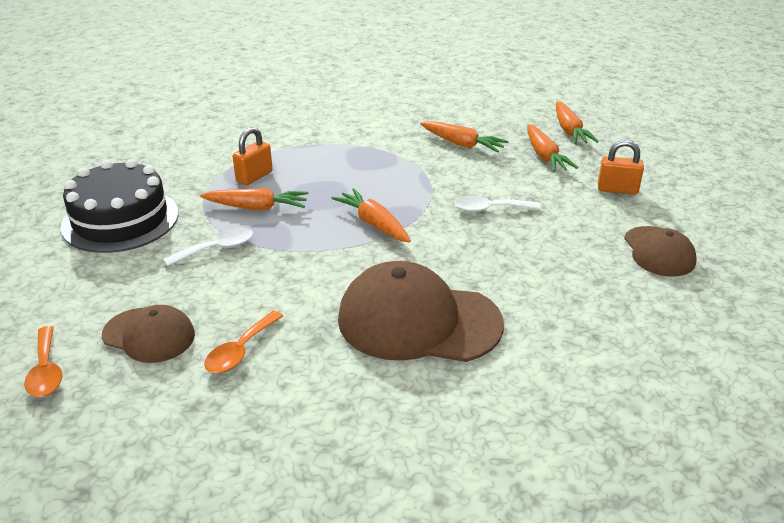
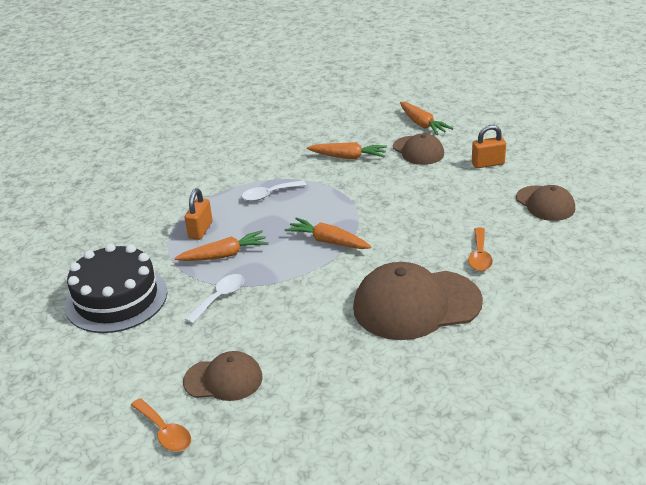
camera: 20 degrees left, 0 degrees up
(240, 351) = (304, 367): orange spoon -> orange spoon (479, 256)
(490, 209) = (407, 205): white spoon -> white spoon (269, 195)
(545, 156) = (418, 151): orange carrot -> brown cap

